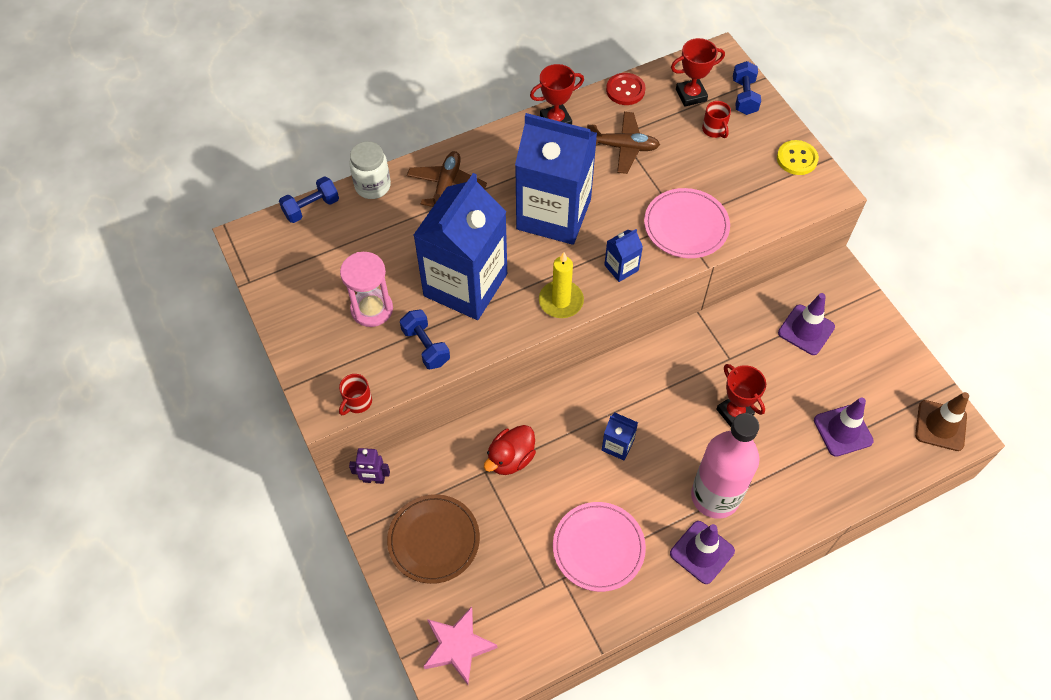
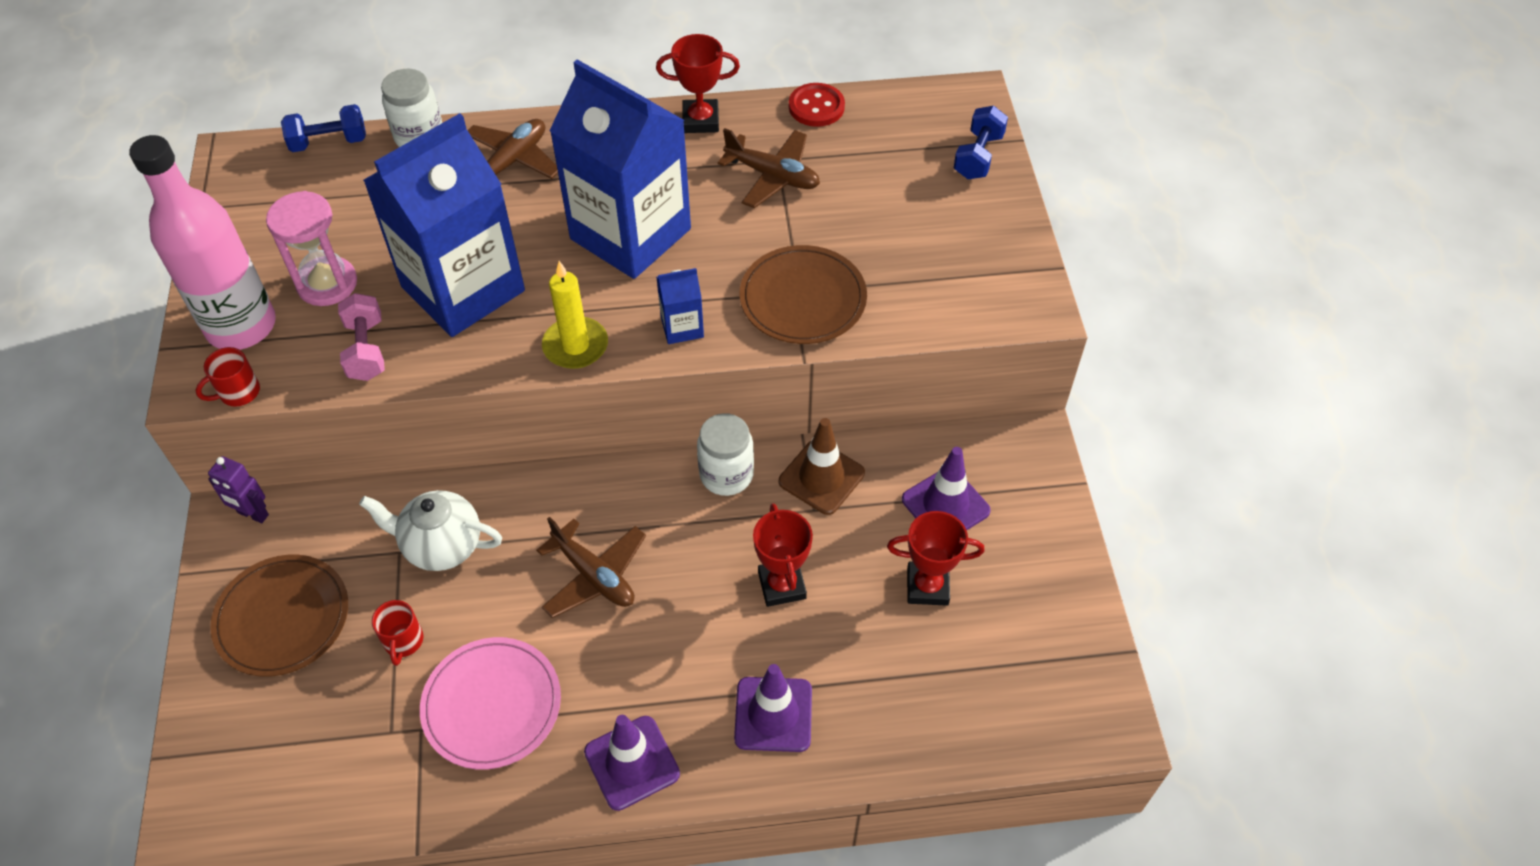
camera: 20 degrees right, 5 degrees down
(426, 346) = (366, 350): blue dumbbell -> pink dumbbell
(458, 646) = (231, 770): pink star -> none
(510, 458) = (442, 546): red duck -> white teapot
(617, 445) = (594, 576): blue carton -> brown plane
(665, 353) = (726, 475): none -> white jar
(686, 226) = (803, 299): pink plate -> brown plate
(691, 95) = (903, 135): red trophy -> red trophy (927, 586)
(714, 130) = (912, 187): red mug -> red mug (403, 641)
(715, 496) = (692, 691): pink bottle -> pink bottle (241, 326)
(797, 159) = (1010, 255): yellow button -> none
(843, 430) = (928, 662): purple traffic cone -> purple traffic cone (773, 714)
(940, 425) = (1082, 704): brown traffic cone -> brown traffic cone (821, 477)

